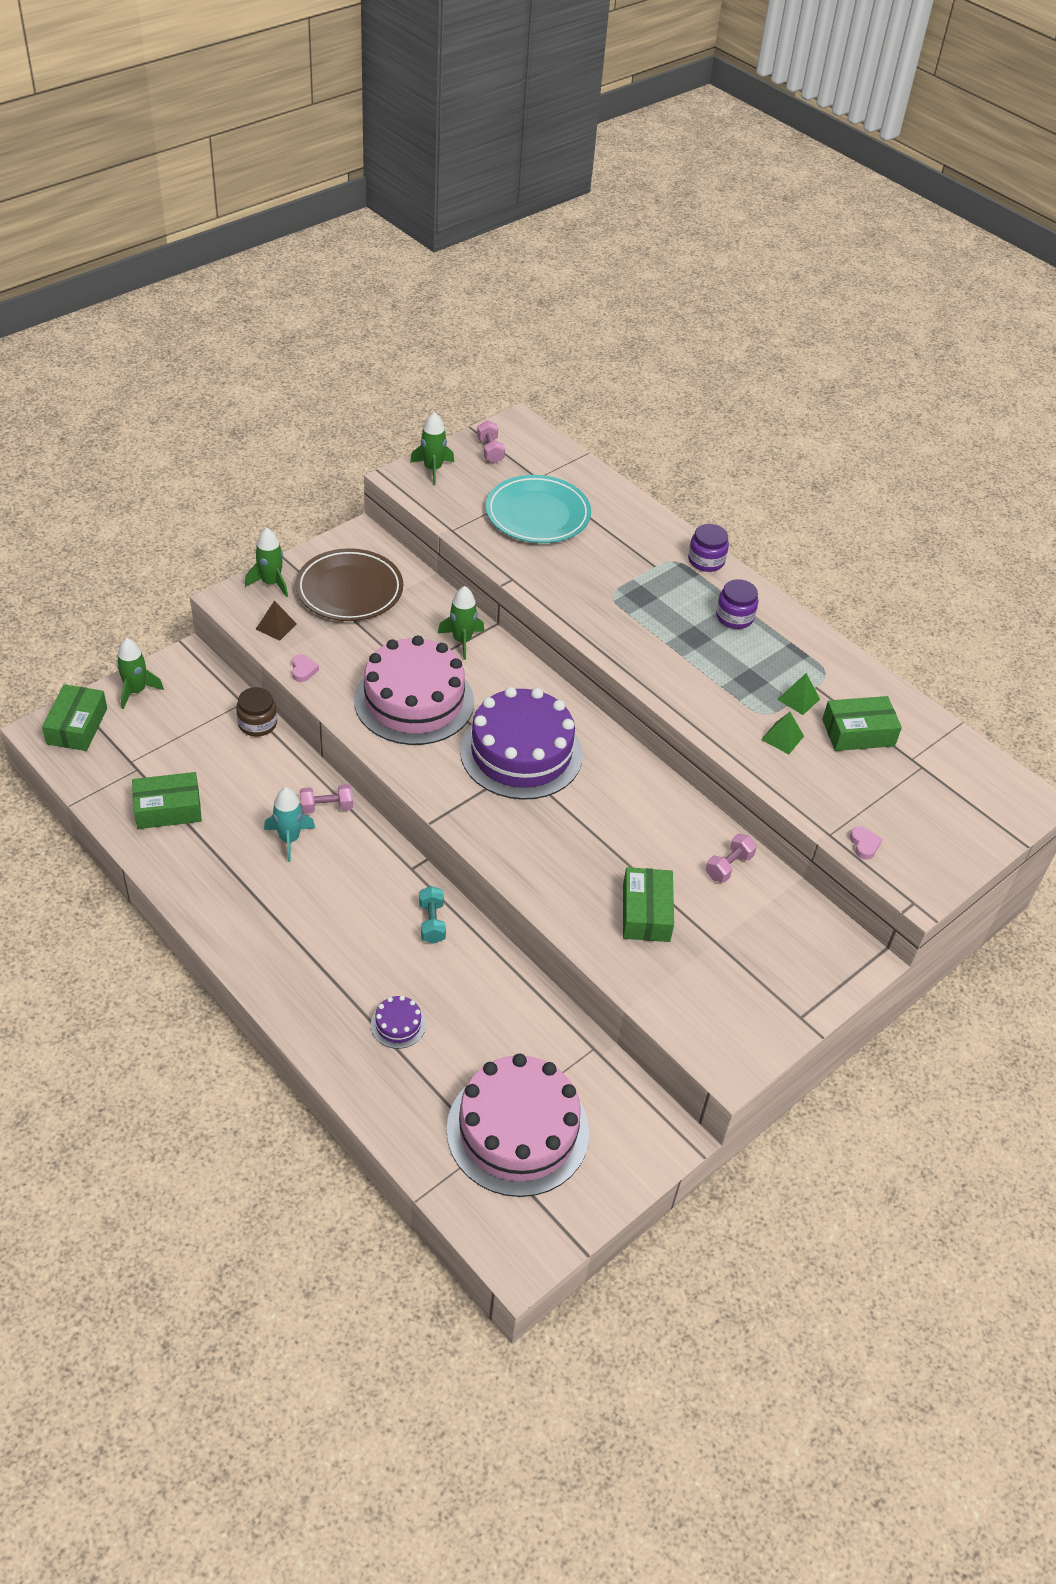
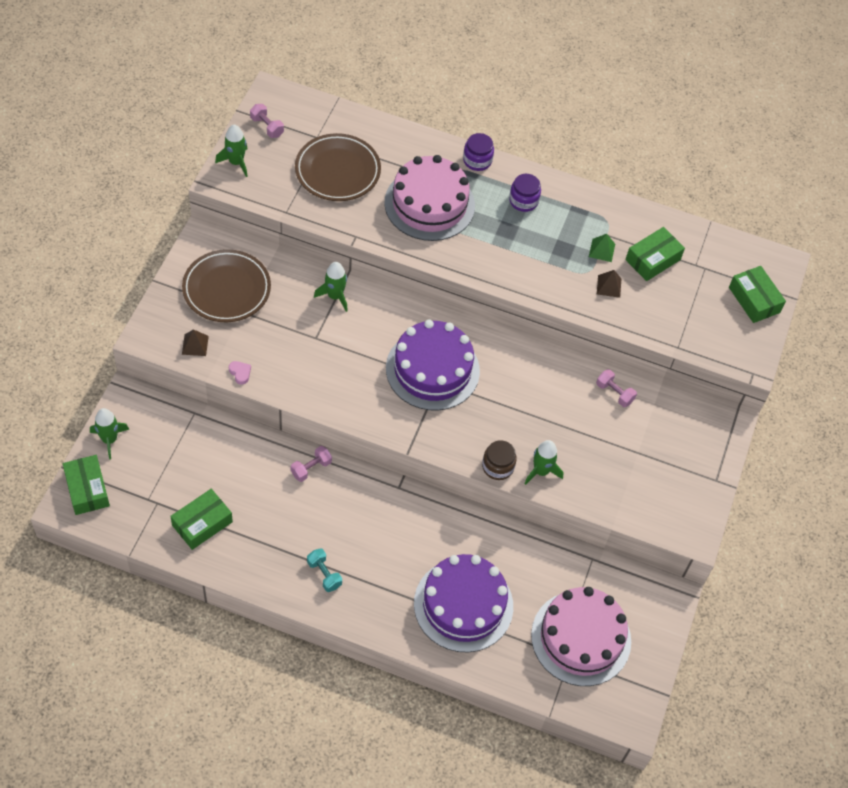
camera: 30 degrees left, 10 degrees up
(257, 724) = (217, 425): brown jar -> brown jar (498, 466)
(271, 583) = (165, 309): green rocket -> green rocket (541, 471)
(289, 839) = (302, 505): turquoise rocket -> none
(398, 1024) = (463, 605): purple cake -> purple cake, size x2.48
(414, 701) = (334, 362): pink cake -> pink cake (429, 204)
(432, 922) = (438, 521): turquoise dumbbell -> turquoise dumbbell (324, 574)
(537, 514) = (337, 171): turquoise plate -> brown plate
(646, 913) = (584, 453): green box -> green box (754, 300)
(729, 866) = (614, 393): pink dumbbell -> pink dumbbell turned 60 degrees counterclockwise
(782, 738) = (609, 286): green pyramid -> brown pyramid
(864, 845) = (702, 345): pink heart -> none

